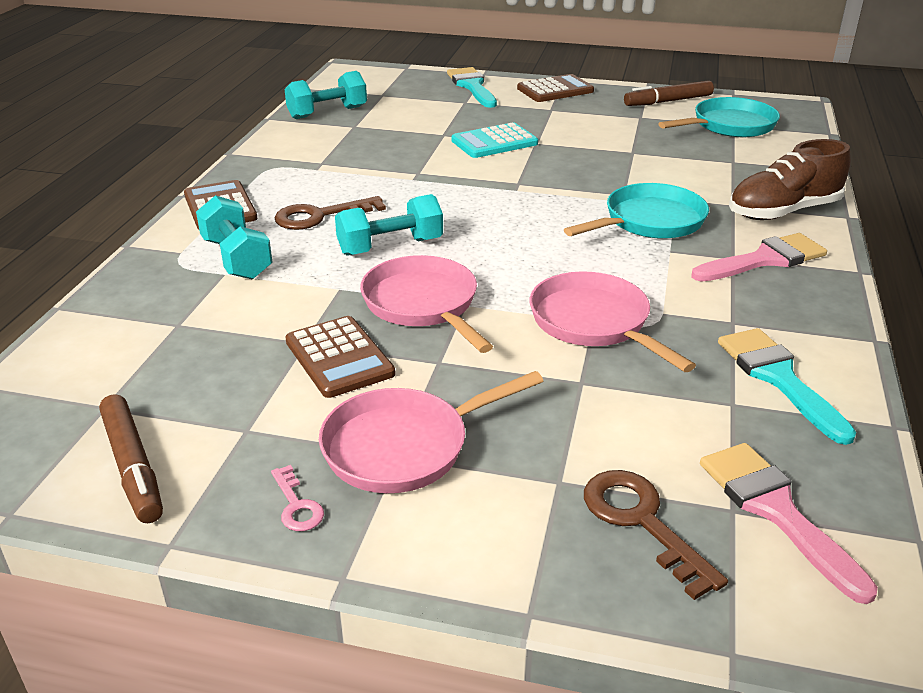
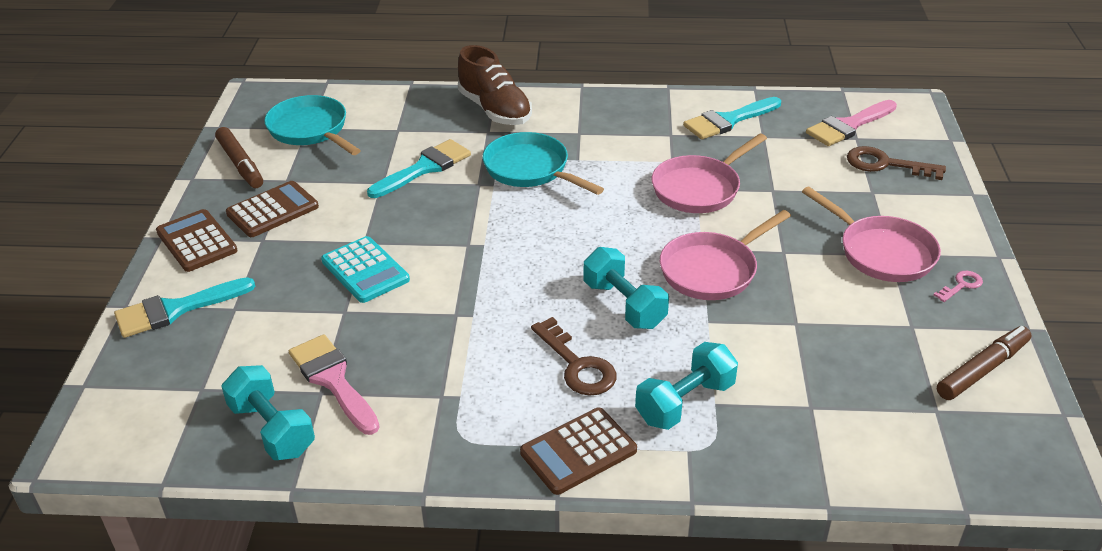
camera: 100 degrees left, 5 degrees up
(339, 358) = (805, 300): brown calculator -> brown calculator (272, 210)
(641, 522) = (885, 164): brown key -> brown key turned 60 degrees clockwise
(656, 170) = (424, 168): none -> turquoise brush
(765, 259) = (577, 120): pink brush -> pink brush (333, 380)

